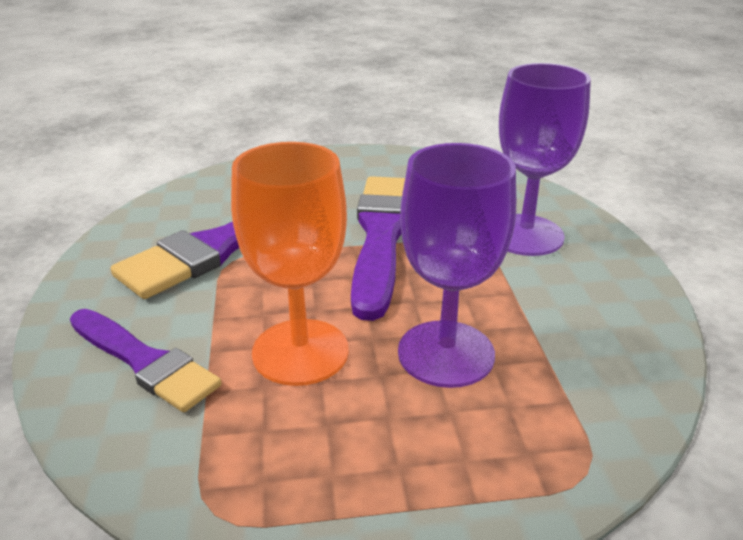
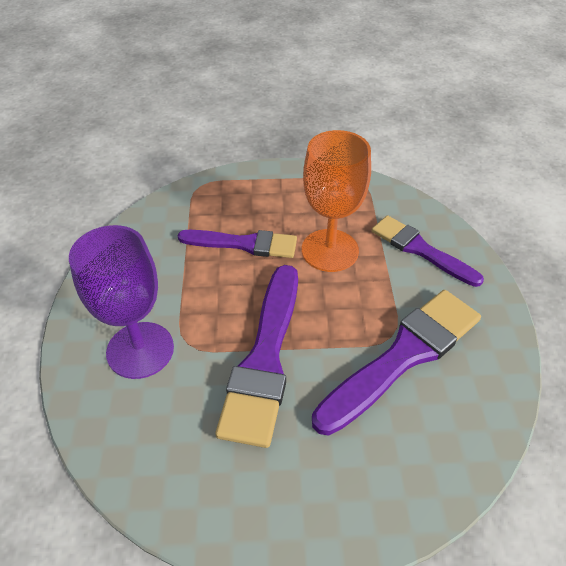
camera: 175 degrees left, 15 degrees up
(446, 353) = (244, 244): purple goblet -> purple brush

